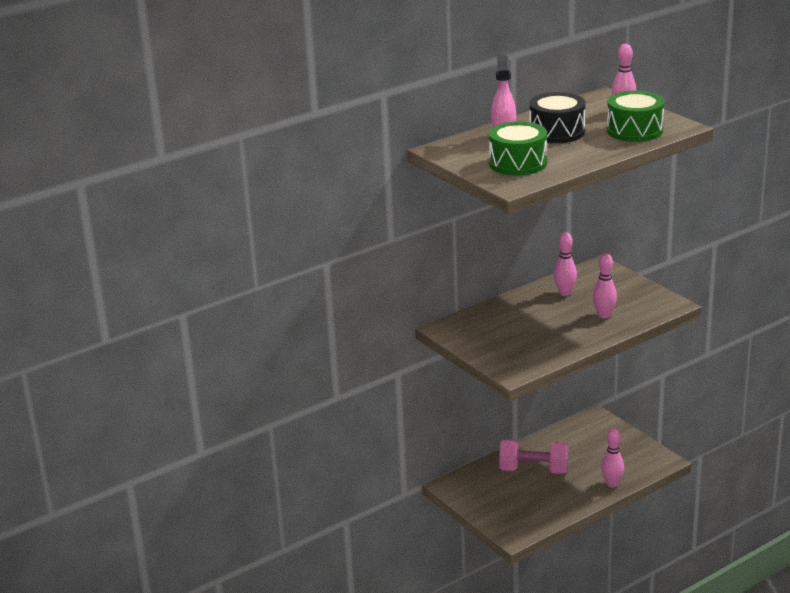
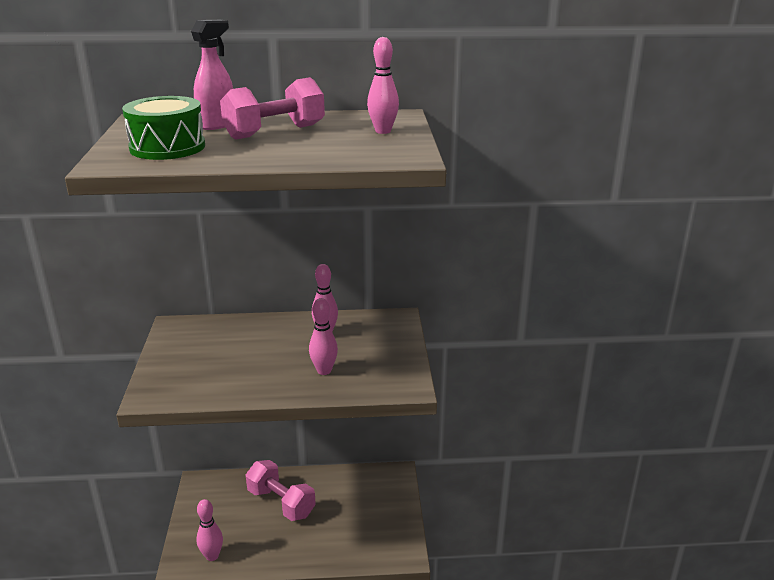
camera: 30 degrees right, 0 degrees up
(557, 132) = (275, 132): black drum -> pink dumbbell
(612, 484) = (328, 555): pink bowling pin -> pink bowling pin (212, 556)
(634, 131) = (352, 149): green drum -> none

